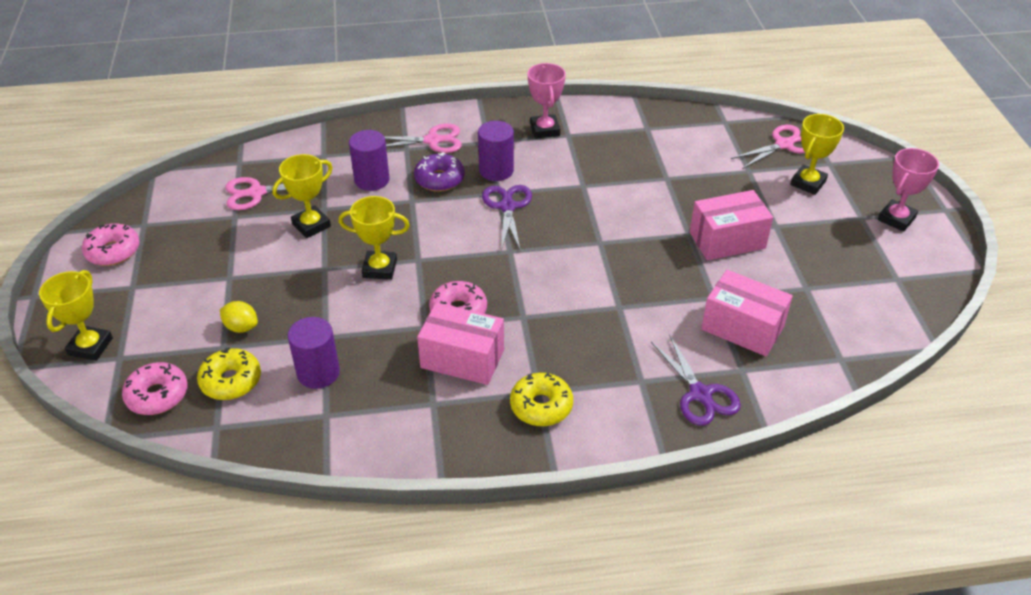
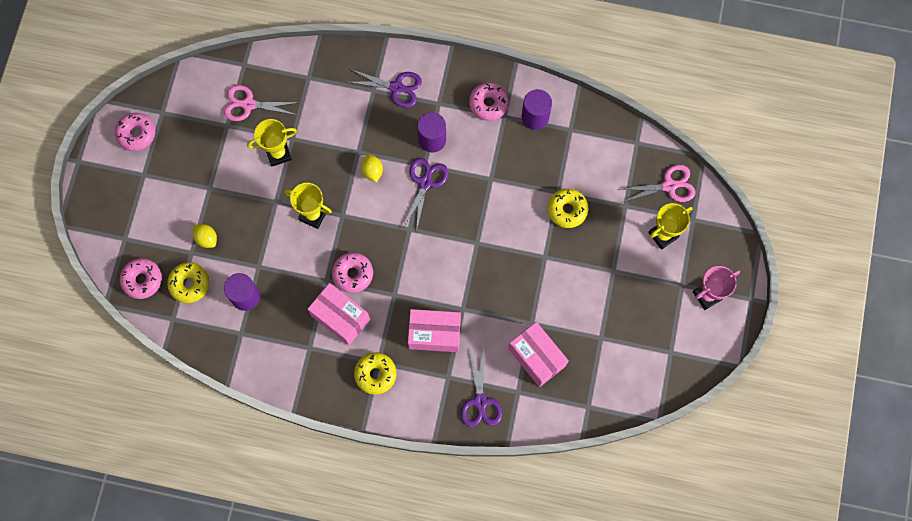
camera: 20 degrees right, 30 degrees up
(90, 346) = (108, 222): yellow trophy -> none
(372, 180) = (336, 118): purple cylinder -> purple cylinder (535, 117)
(432, 140) = (396, 87): pink scissors -> purple scissors
(438, 212) = (372, 171): none -> yellow lemon
(439, 179) = (386, 135): purple donut -> none
(545, 130) = (488, 104): pink trophy -> pink donut
(687, 189) = (567, 210): none -> yellow donut
(727, 240) = (569, 273): pink box -> pink box (434, 334)

